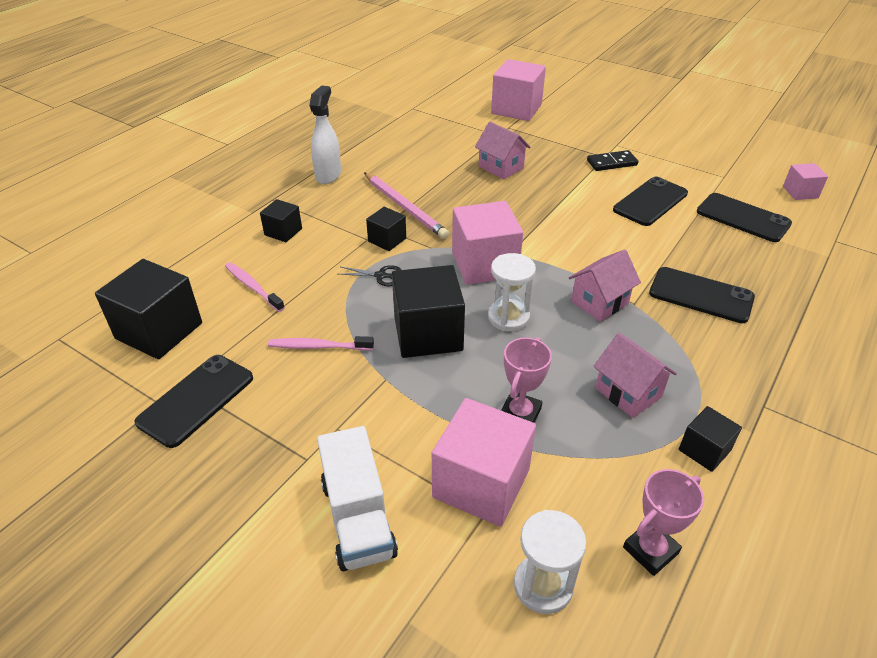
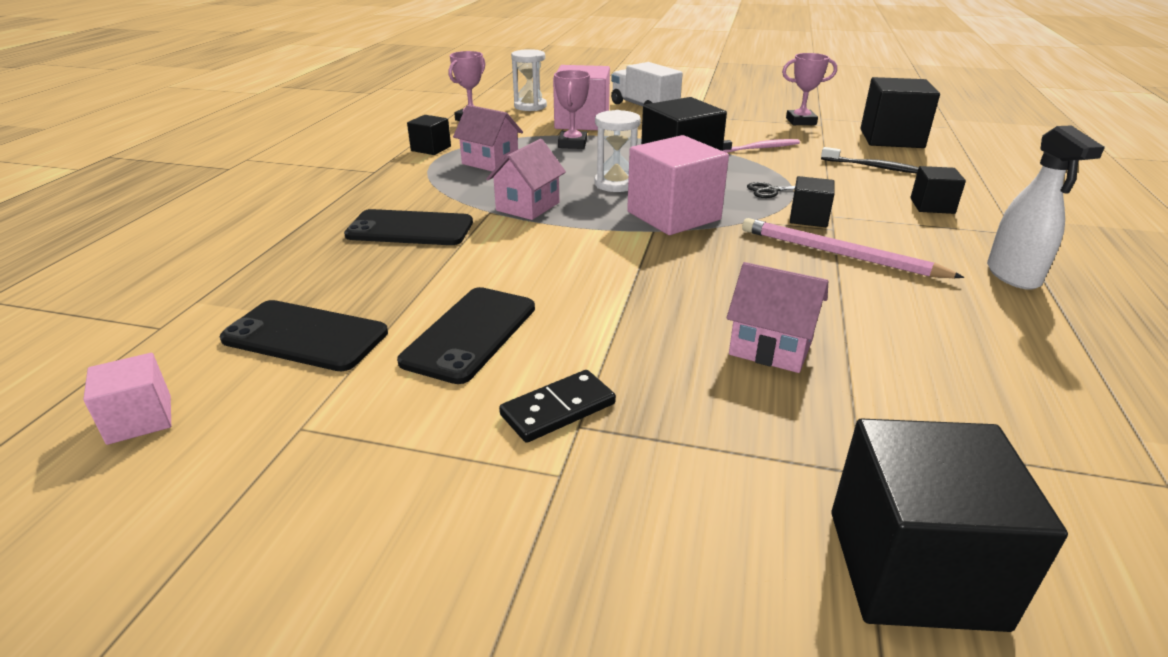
camera: 160 degrees right, 10 degrees down
(196, 400) = (801, 121): black phone -> pink trophy
(253, 287) = (873, 167): pink toothbrush -> black toothbrush
(516, 109) = (914, 568): pink cube -> black cube

